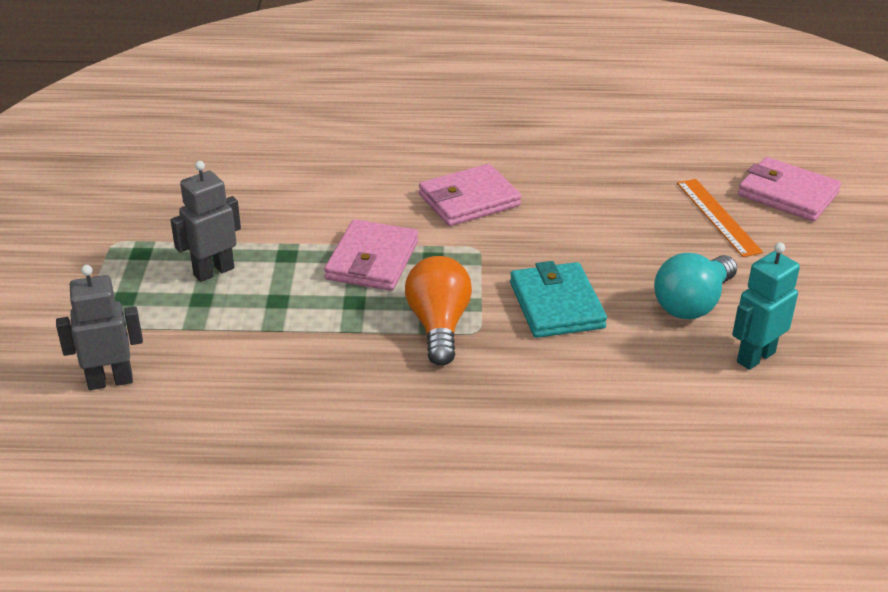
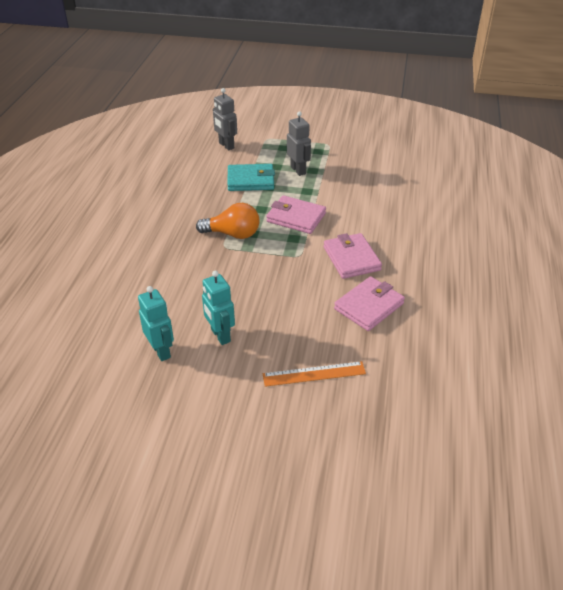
camera: 100 degrees right, 5 degrees up
(110, 381) = (226, 145): grey robot -> grey robot turned 150 degrees clockwise
(556, 305) = (237, 278): turquoise wallet -> turquoise wallet (250, 180)
(692, 304) = (220, 335): turquoise light bulb -> turquoise robot
(787, 194) = (338, 426): pink wallet -> pink wallet (369, 306)

